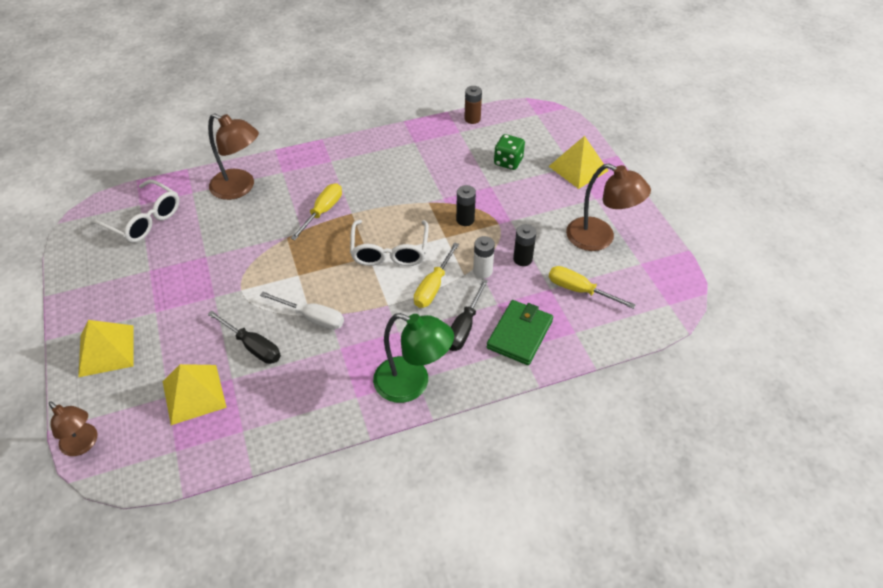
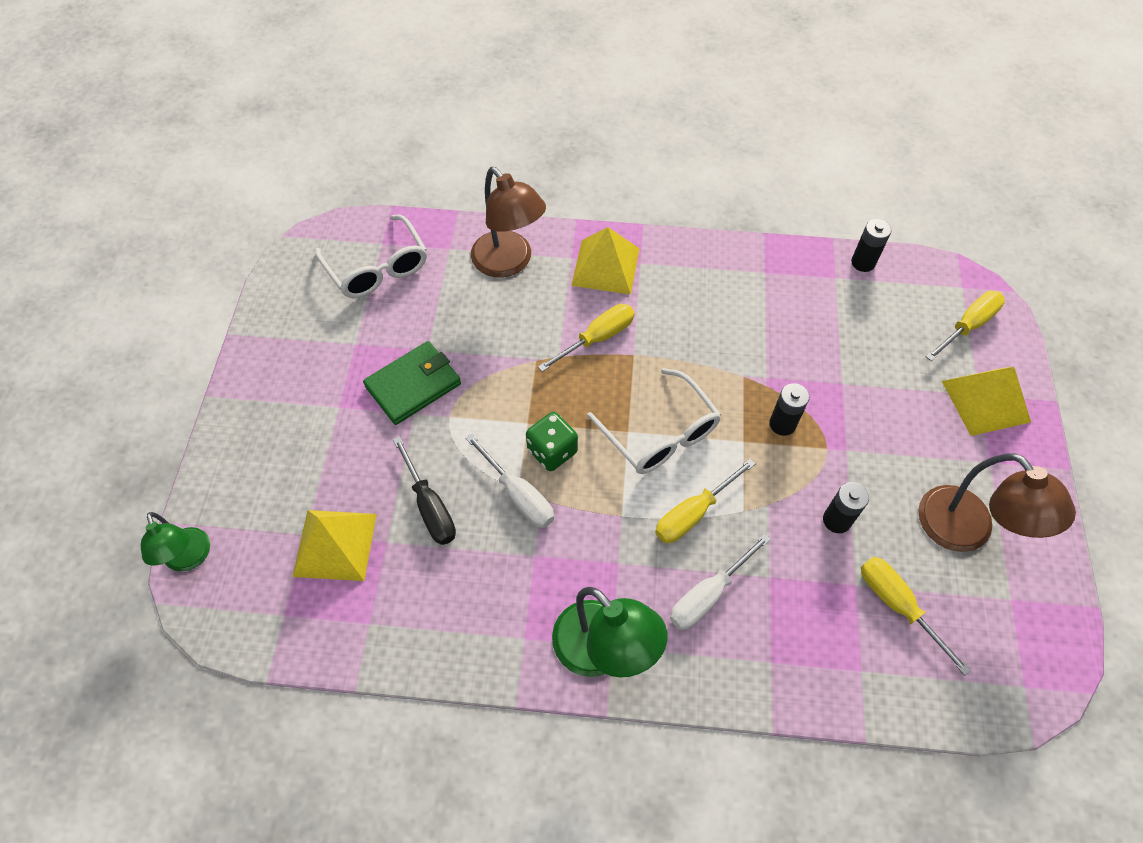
camera: 25 degrees right, 10 degrees up
(83, 444) = (189, 558): brown lamp -> green lamp
(106, 350) = (264, 439): yellow pyramid -> yellow pyramid (606, 266)
(389, 250) = (659, 433): white glasses -> white glasses turned 60 degrees counterclockwise
(464, 327) = (708, 595): black screwdriver -> white screwdriver
(472, 119) = (863, 262): brown battery -> black battery
(482, 271) = (771, 516): white battery -> none
(508, 162) = (885, 352): green dice -> green dice (552, 451)
(520, 334) = (780, 639): green wallet -> green wallet (413, 385)
(549, 133) = (968, 326): none -> yellow screwdriver

